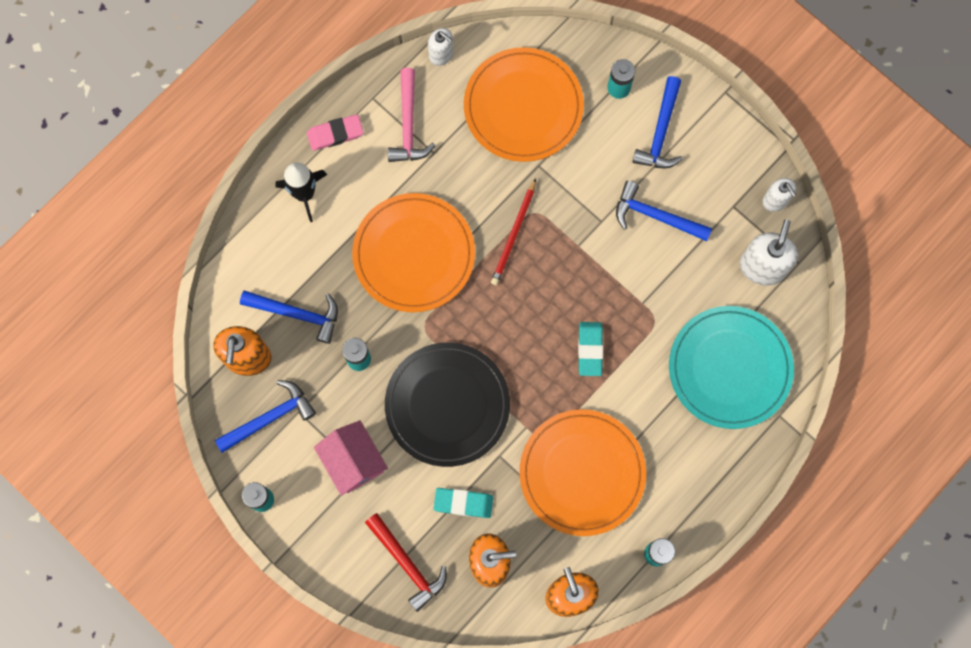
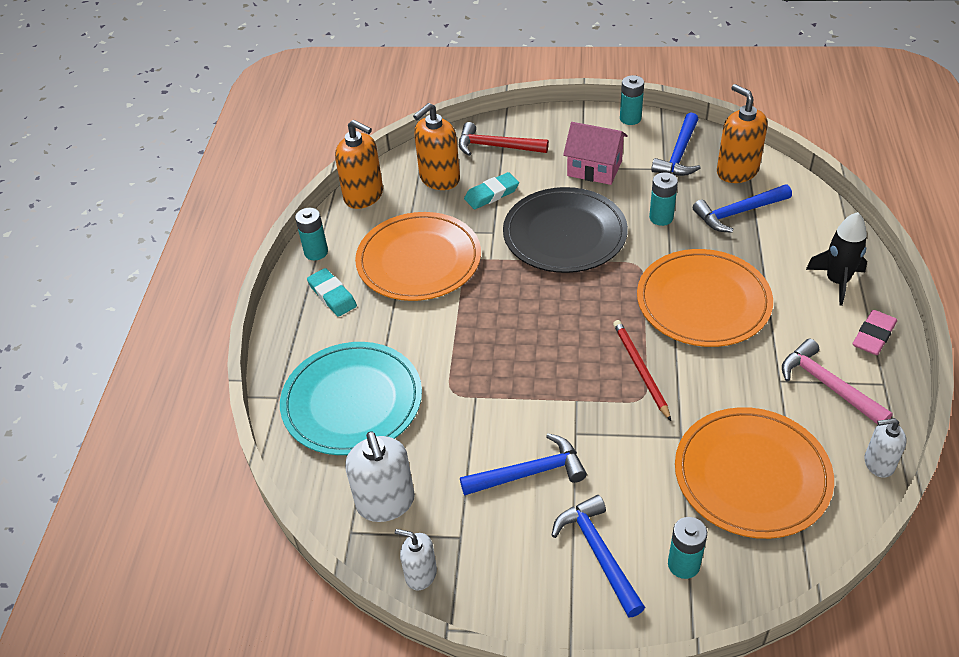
camera: 145 degrees right, 30 degrees down
(590, 349) = (489, 335): turquoise eraser -> turquoise eraser (332, 295)

